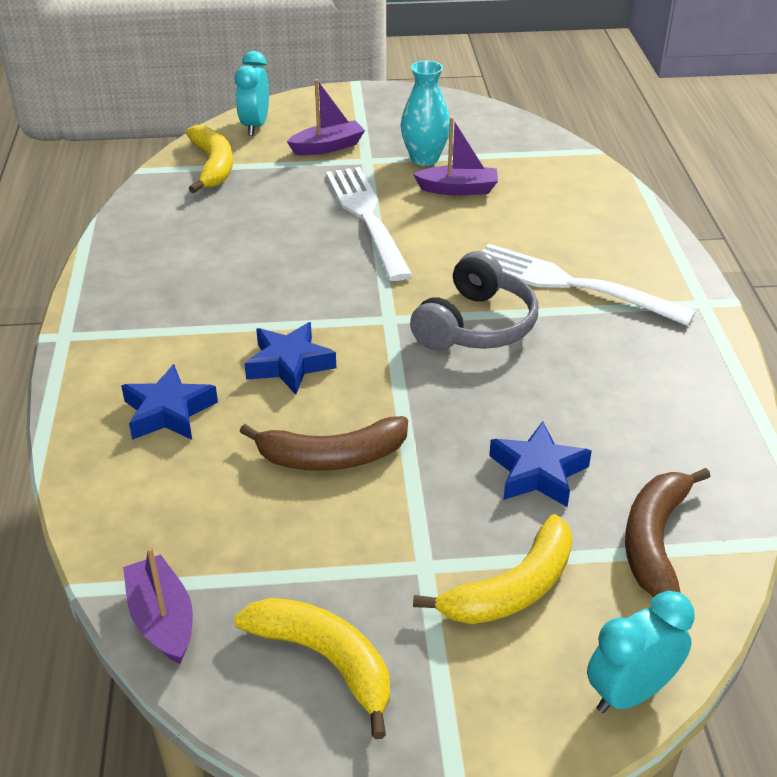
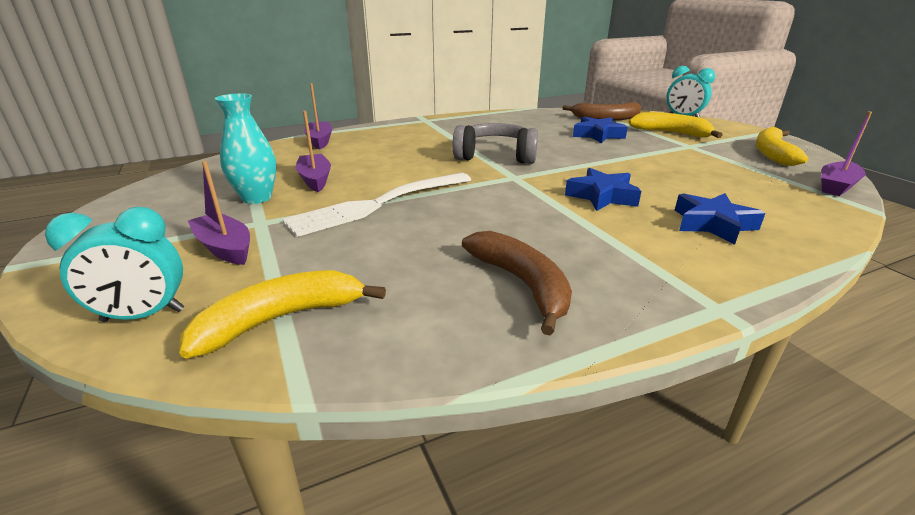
camera: 110 degrees left, 10 degrees down
(332, 457) = (660, 171): brown banana -> brown banana (522, 284)
(572, 285) = (430, 141): white fork -> none
(607, 200) = (320, 141): none -> purple boat

